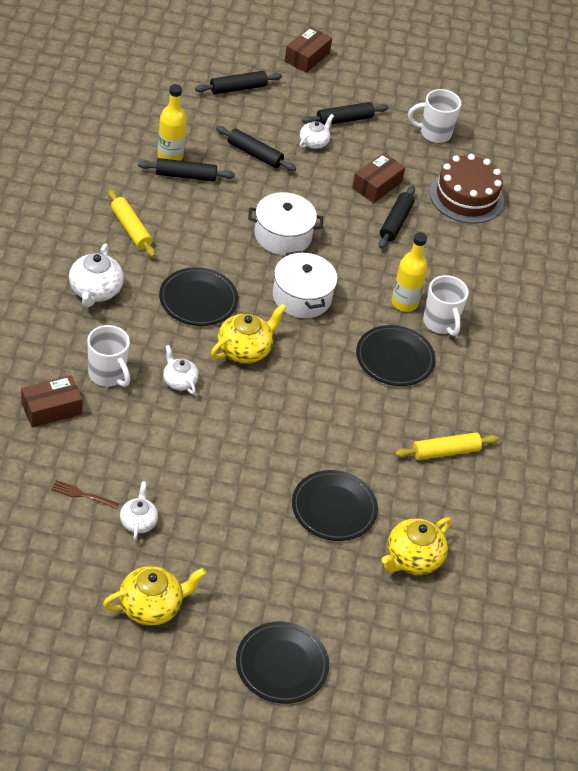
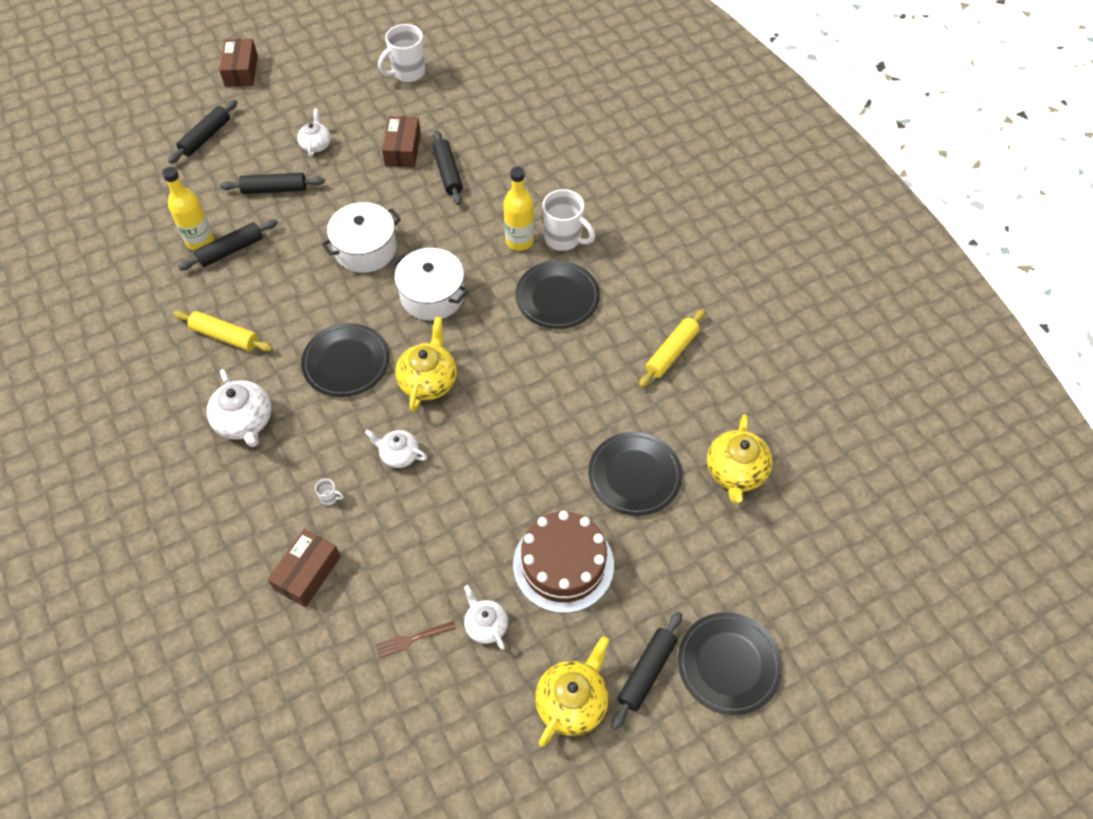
camera: 30 degrees left, 10 degrees up
(108, 375) = (330, 498): white mug -> white mug, size x0.41
(344, 120) = (323, 108): black rolling pin -> black rolling pin (647, 672)
(466, 197) = (483, 112): brown cake -> brown cake (563, 564)

